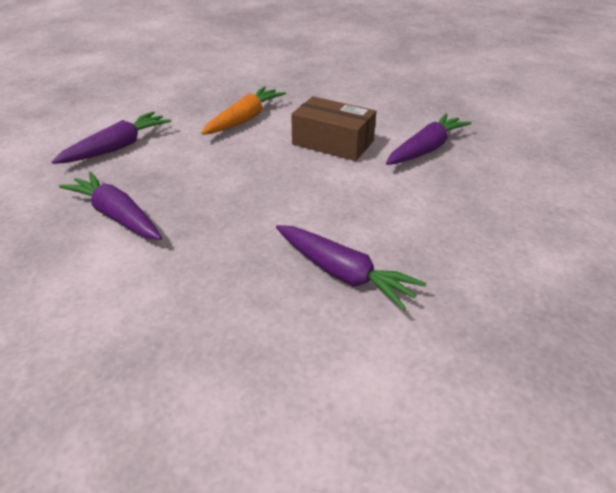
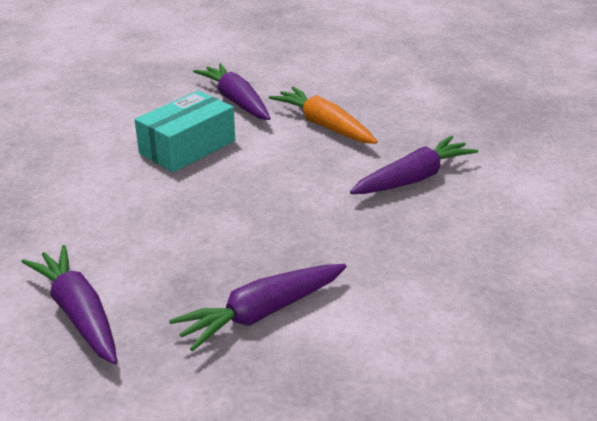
camera: 75 degrees left, 5 degrees down
(244, 119) = (81, 198): orange carrot -> orange carrot (324, 125)
(333, 143) = (187, 147): brown box -> turquoise box

